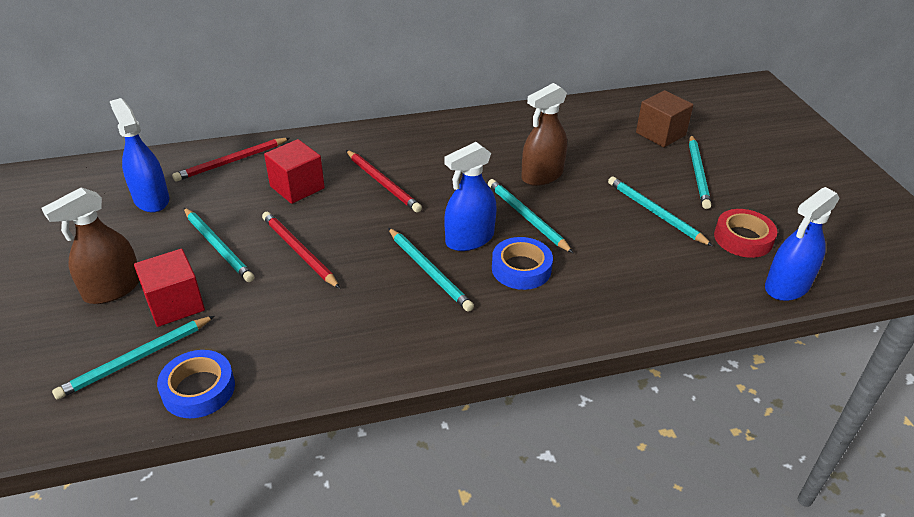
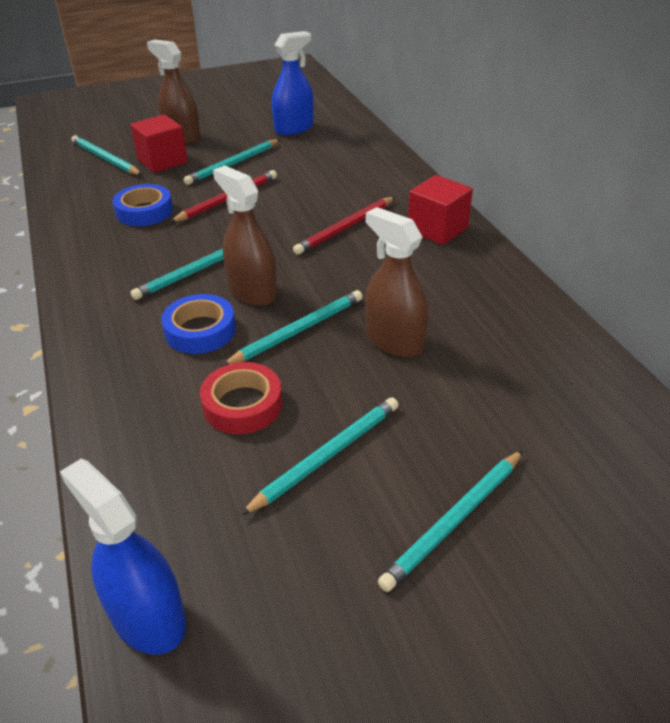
camera: 85 degrees right, 0 degrees up
(198, 389) = (69, 185): blue tape -> blue tape (144, 211)
(231, 162) = (359, 149): red pencil -> none
(297, 187) = (326, 184): red cube -> red cube (437, 229)
(469, 239) = (252, 291): blue spray bottle -> brown spray bottle
(660, 134) = (568, 475): brown cube -> none
(698, 174) = (454, 521): turquoise pencil -> turquoise pencil turned 45 degrees counterclockwise
(743, 238) = (272, 568): red tape -> red tape (242, 404)

